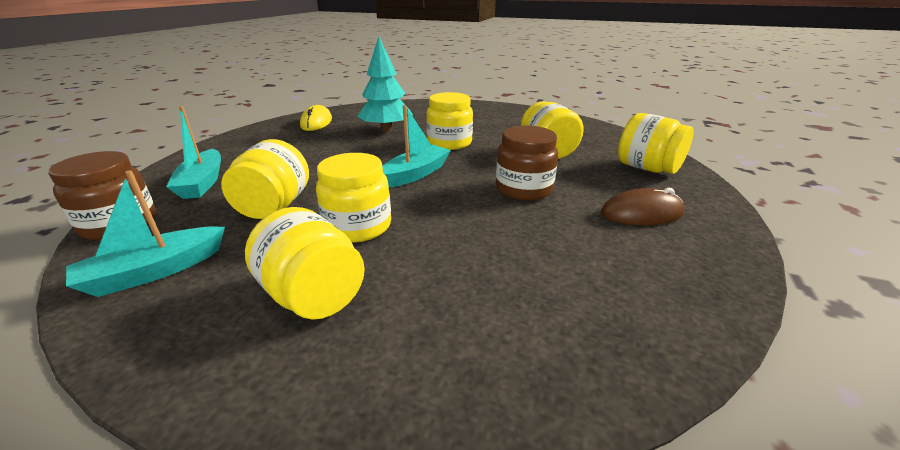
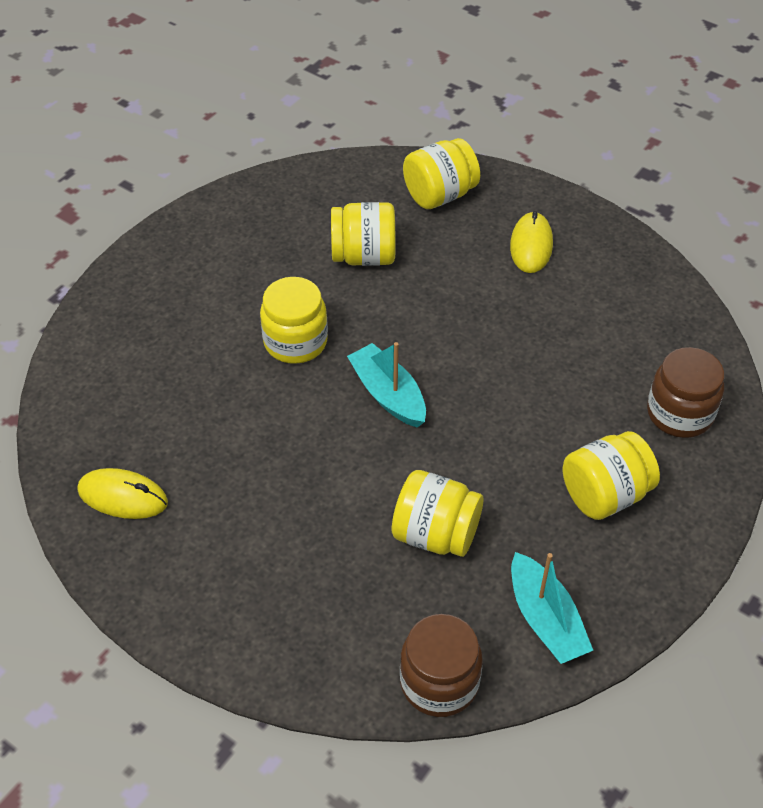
camera: 75 degrees left, 20 degrees up
(202, 183) = (341, 621): turquoise boat -> none
(358, 226) = (501, 459): yellow jar -> none
(386, 130) = (206, 405): turquoise tree -> none
(523, 189) = (458, 310): brown jar -> brown jar (679, 413)
(641, 213) = (531, 245): brown mouse -> yellow mouse

